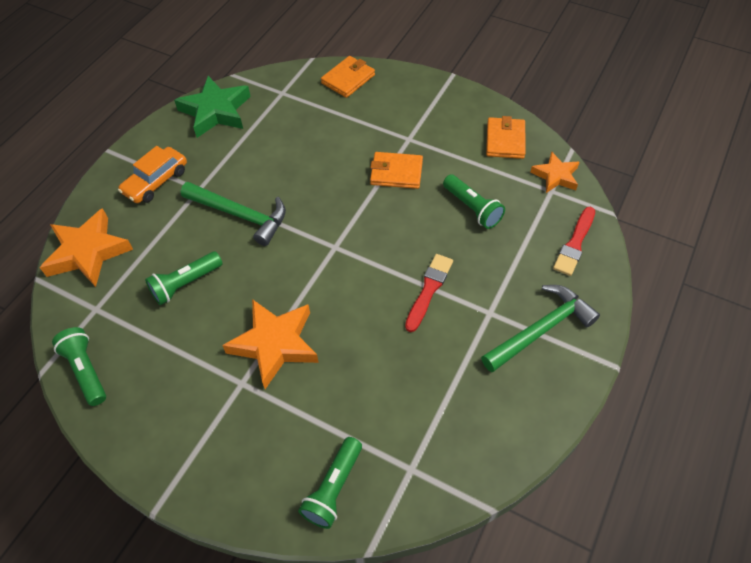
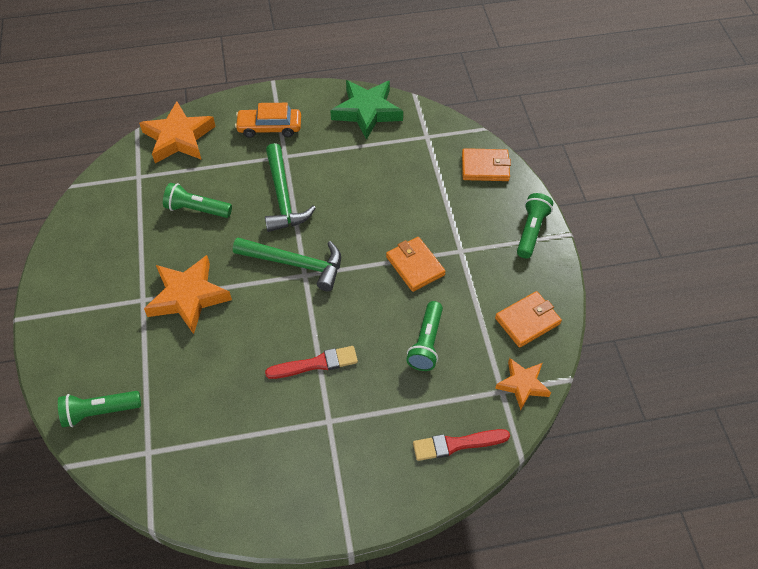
camera: 50 degrees right, 0 degrees up
(86, 370) = (89, 207): green flashlight -> green flashlight (531, 231)
(540, 330) = (341, 469): green hammer -> green hammer (295, 263)

